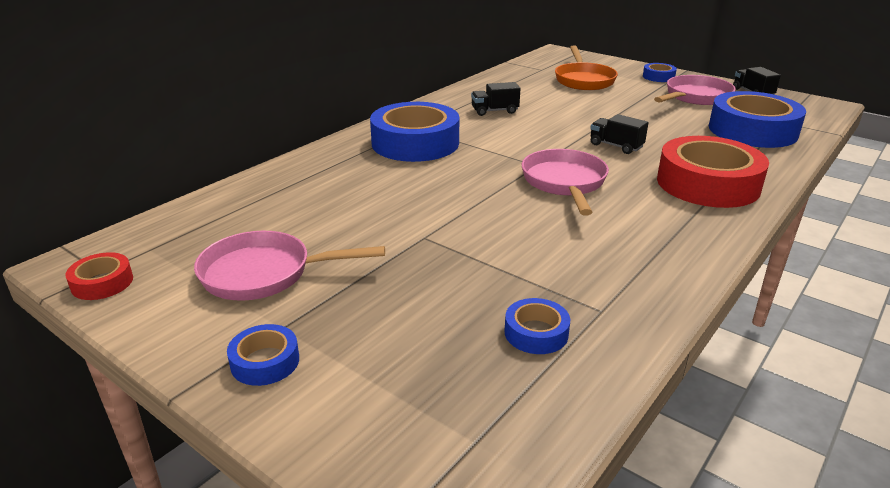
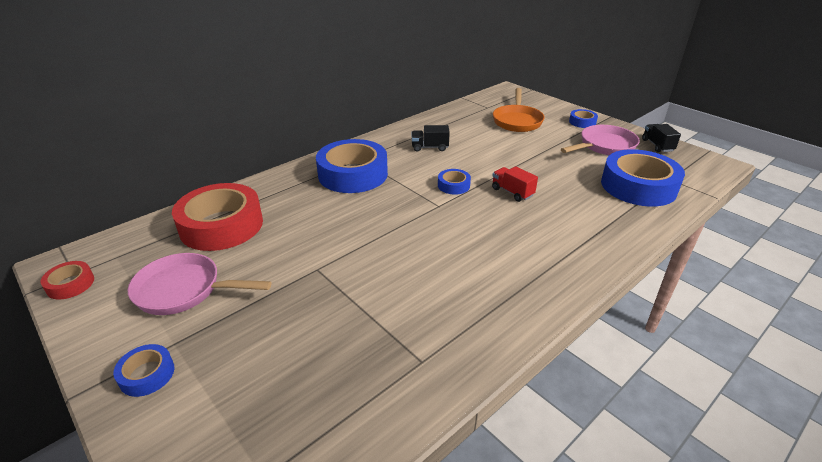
camera: 10 degrees right, 5 degrees up
(536, 333) = (359, 377): blue tape -> blue tape (453, 185)
(564, 183) = (452, 226): pink pan -> none
(616, 146) = (512, 192): black truck -> red truck
(708, 184) = (572, 239): red tape -> red tape (221, 225)

